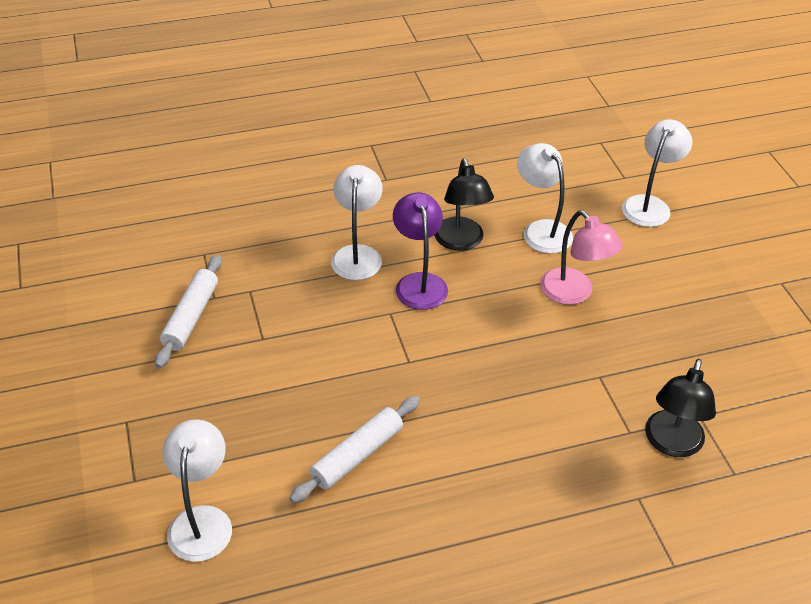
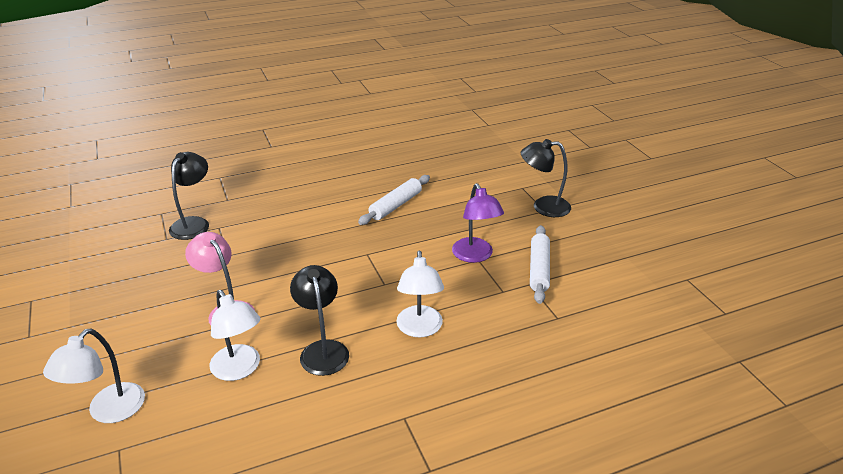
camera: 175 degrees right, 10 degrees down
(124, 430) = (543, 207): none -> black lamp
(202, 520) = (475, 176): white lamp -> none
(419, 283) = (361, 309): purple lamp -> purple lamp (475, 256)

